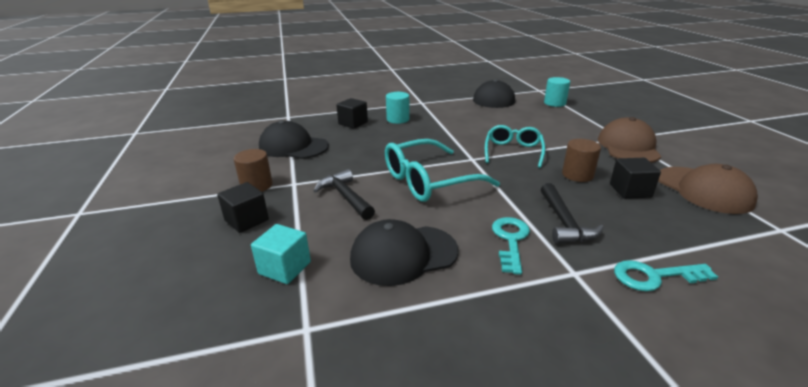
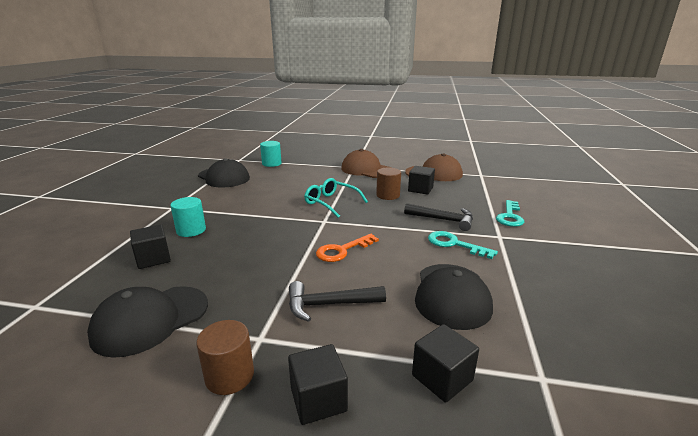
camera: 65 degrees left, 5 degrees down
(285, 268) = (442, 378): turquoise cube -> black cube
(429, 181) = (342, 250): turquoise glasses -> orange key

